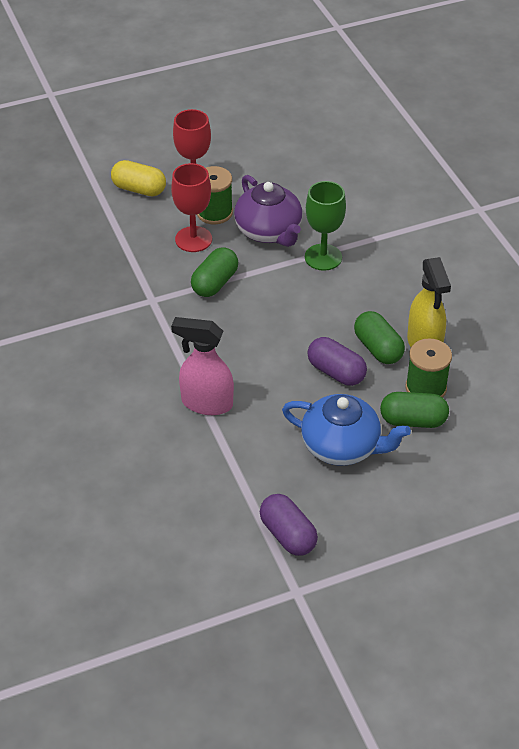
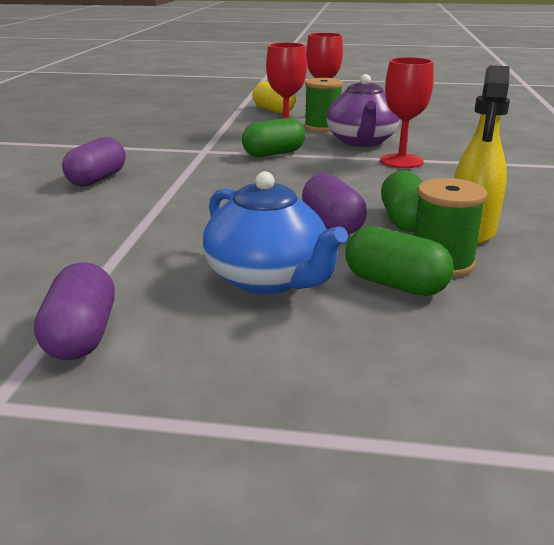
camera: 30 degrees right, 20 degrees down
(115, 382) = (97, 179): none -> purple capsule
(206, 403) = (159, 209): pink spray bottle -> none
(323, 257) = (401, 161): green goblet -> red goblet

